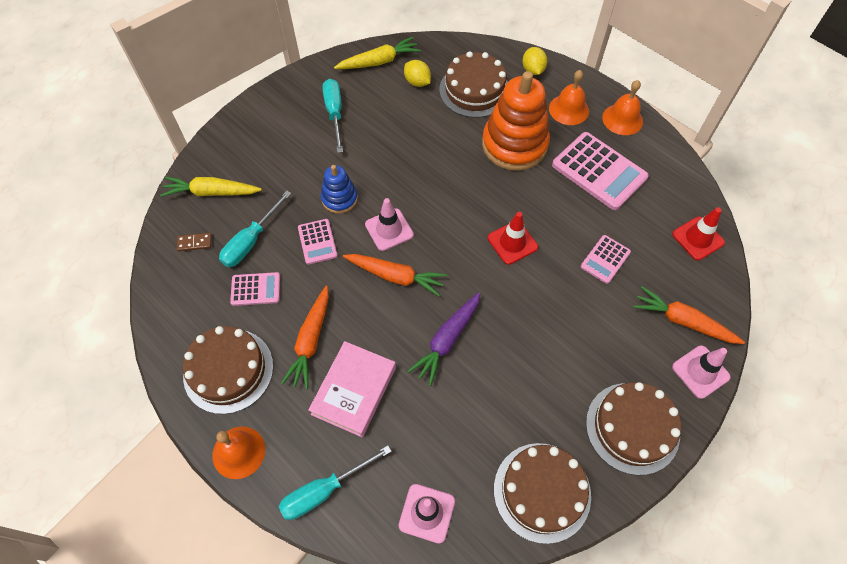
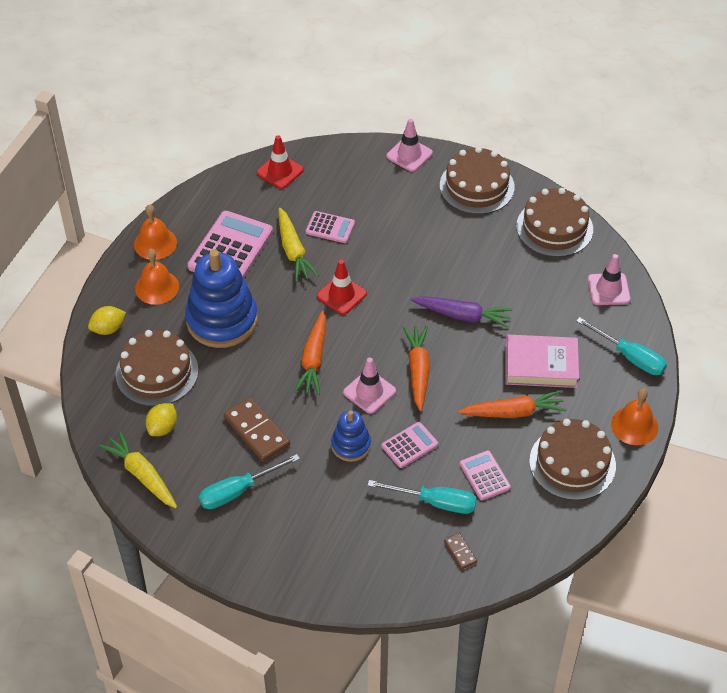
camera: 110 degrees left, 10 degrees down
(212, 192) = (393, 565): yellow carrot -> yellow carrot (293, 251)
(385, 139) = (256, 431): none -> brown domino
(514, 144) = (222, 320): orange stacking toy -> blue stacking toy
(683, 321) = (368, 170): orange carrot -> orange carrot (314, 359)

